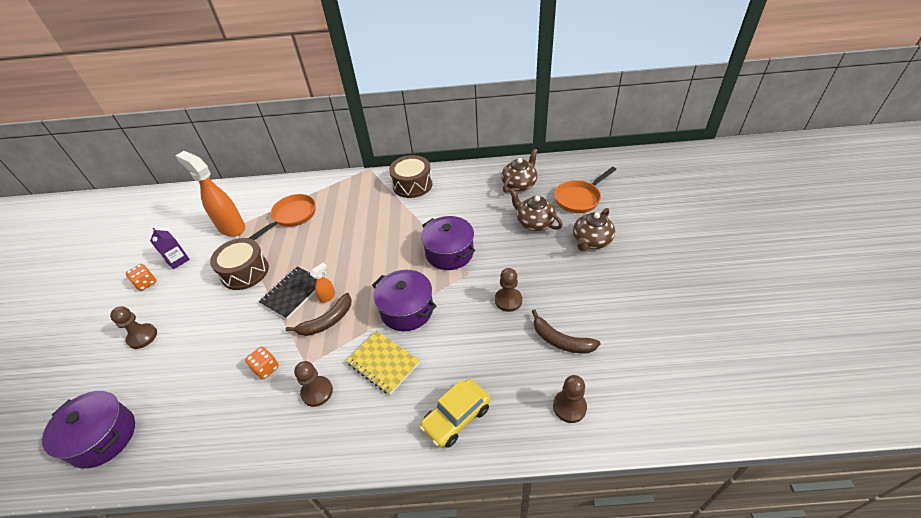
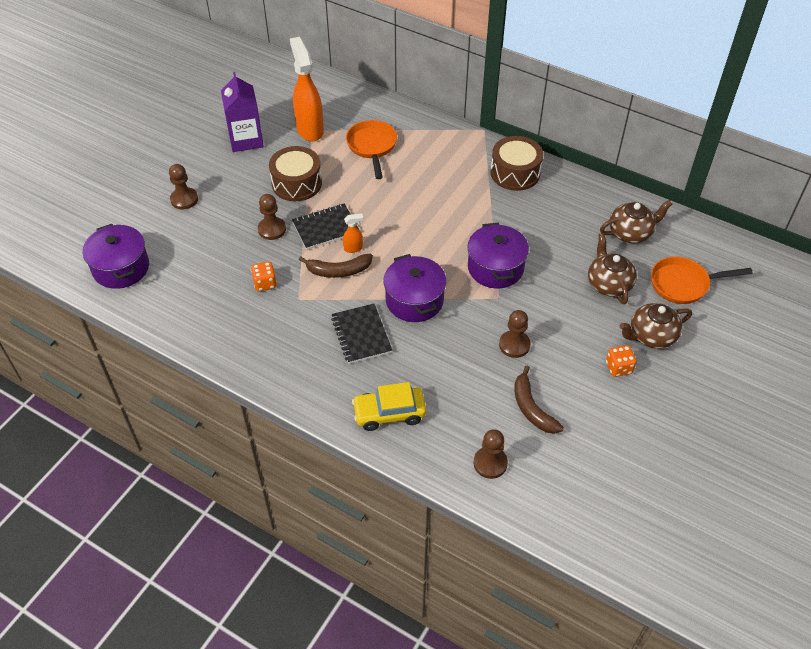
camera: 30 degrees right, 5 degrees up
(146, 283) = (209, 149): orange dice -> orange dice (618, 368)
(177, 260) = (246, 139): purple carton -> purple carton, size x1.65
(292, 216) = (372, 147): orange pan -> orange pan turned 75 degrees counterclockwise
(317, 392) = (293, 326): brown pawn -> brown pawn (272, 229)
(383, 363) = (361, 335): yellow notebook -> black notebook

